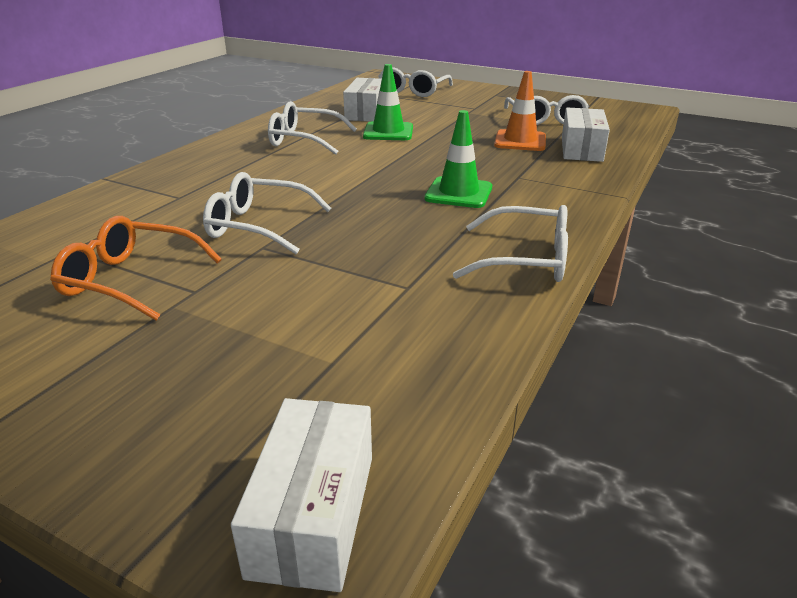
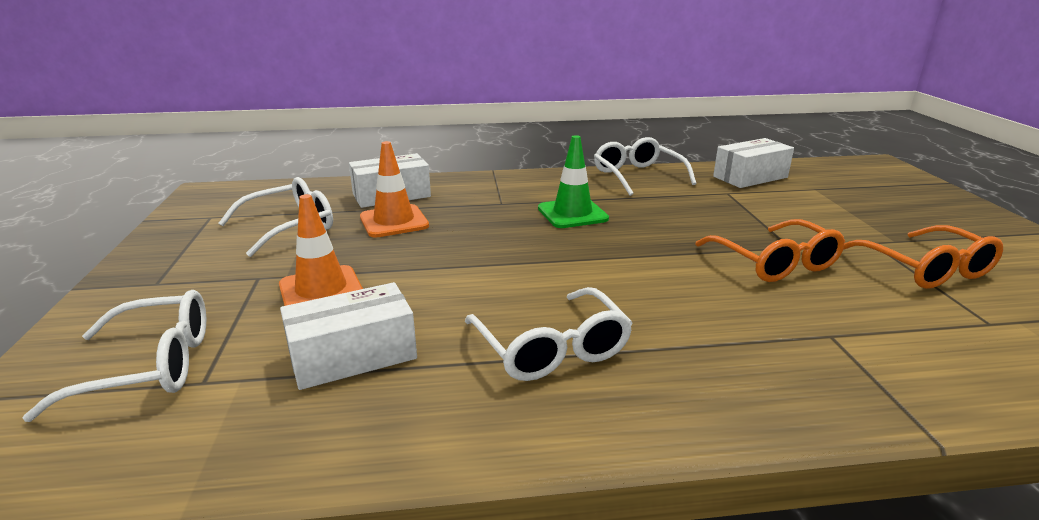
camera: 125 degrees left, 5 degrees down
(258, 226) = (774, 263): white glasses -> orange glasses
(313, 513) = (868, 169): white box -> white box (750, 177)
(388, 132) = (440, 299): green traffic cone -> none
(438, 115) = (321, 291): none -> orange traffic cone

